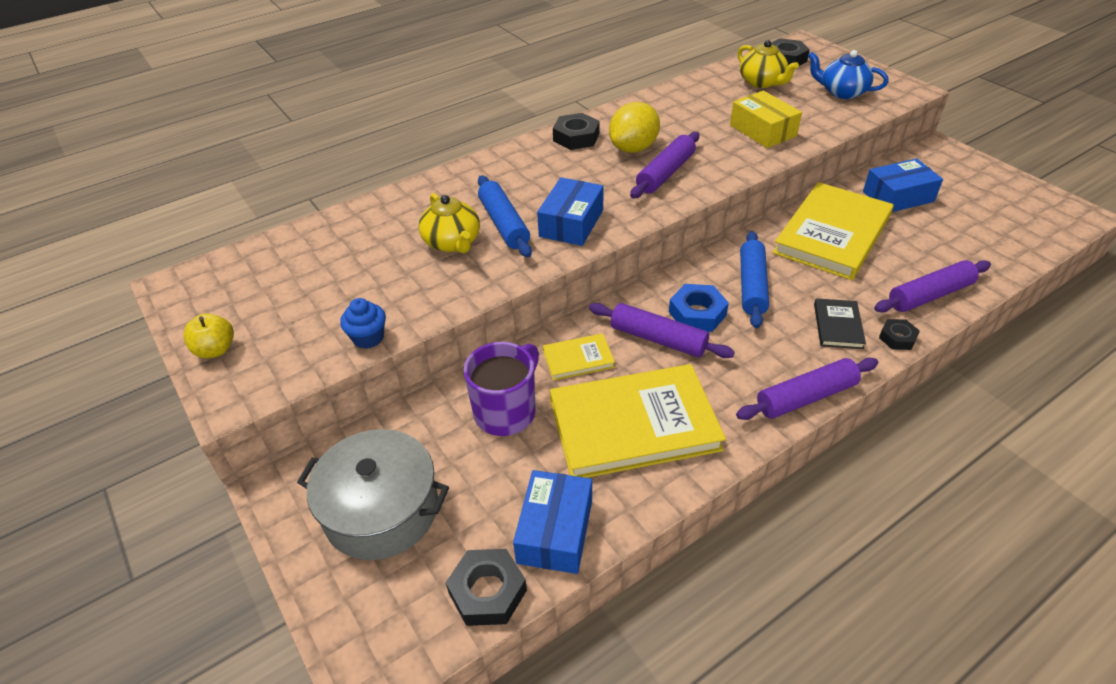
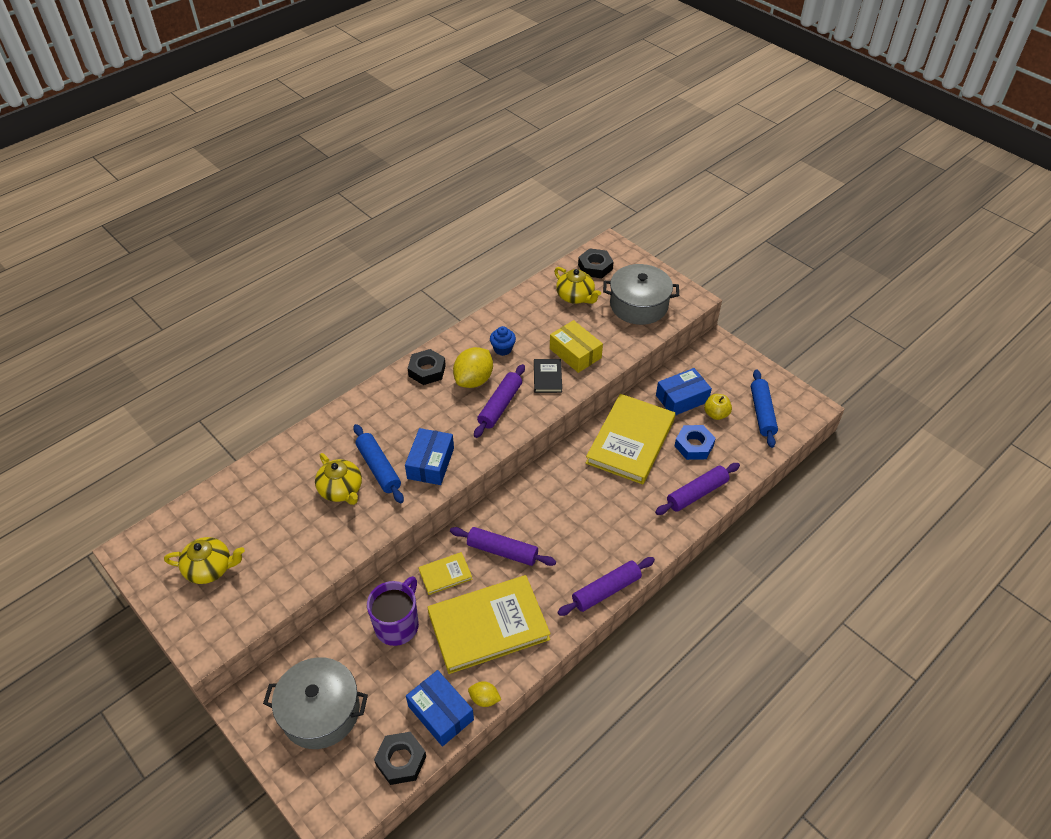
camera: 10 degrees left, 5 degrees up
(216, 350) = (180, 607): yellow apple -> yellow apple (716, 414)
(266, 311) = (210, 568): none -> yellow teapot
(368, 338) = (292, 585): blue cupcake -> blue cupcake (503, 349)
(555, 531) = (441, 713): blue box -> blue box turned 45 degrees counterclockwise
(622, 519) = (484, 699): none -> yellow lemon
(697, 313) = (530, 525): blue nut -> blue nut (694, 445)
(752, 286) = (570, 496): blue rolling pin -> blue rolling pin (762, 412)
(838, 326) = (630, 527): black book -> black book (547, 377)
(842, 92) = (639, 305): blue teapot -> grey pot
(897, 338) = (671, 534): black nut -> none

